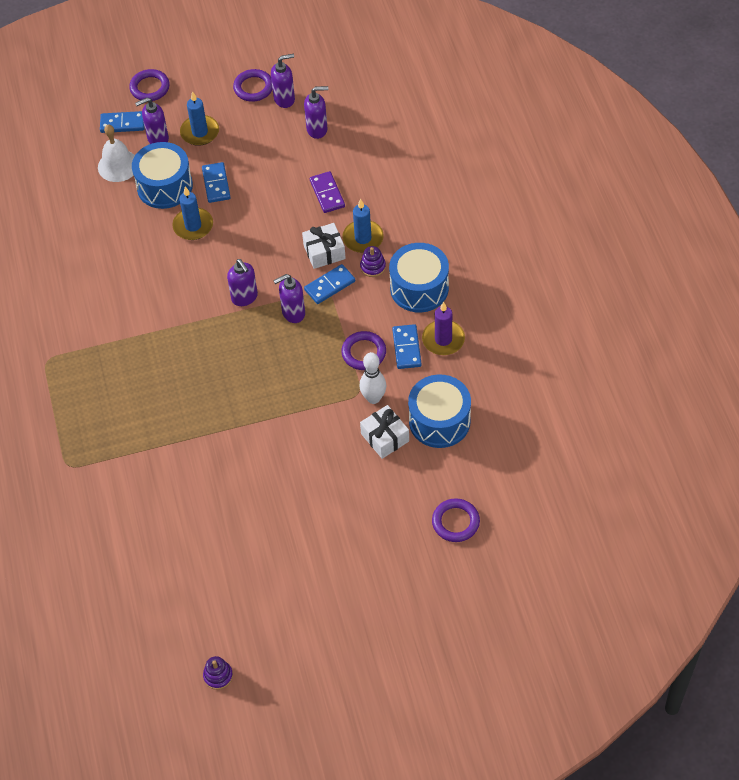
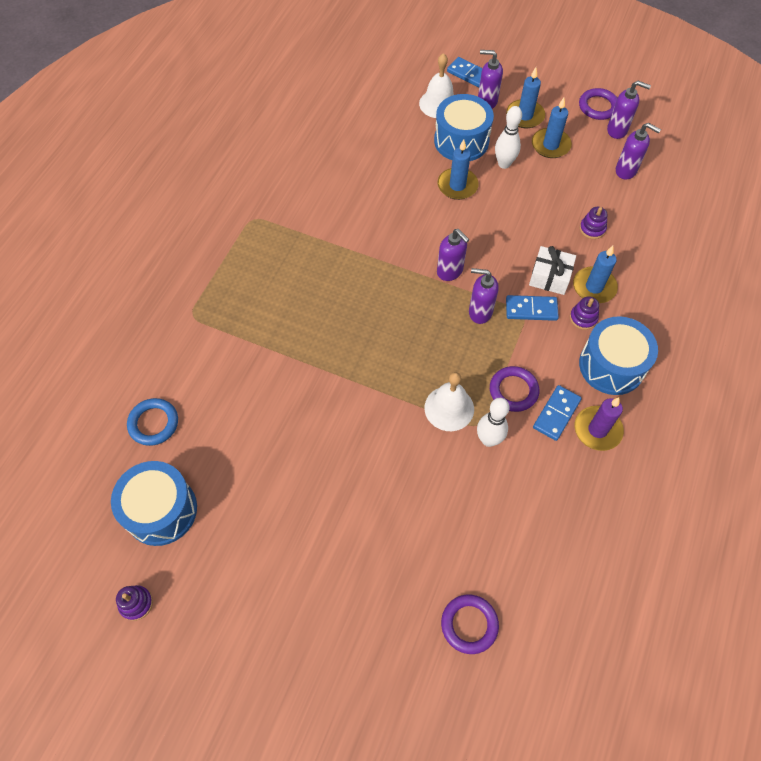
camera: 35 degrees right, 5 degrees up
(114, 559) = (153, 423): none -> blue ring
(150, 88) = (513, 60): purple ring -> none
(216, 184) = (504, 164): blue domino -> white bowling pin
(241, 145) = (550, 145): none -> blue candle
(244, 297) = (450, 271): purple soap dispenser -> purple soap dispenser turned 45 degrees counterclockwise
(327, 194) = (592, 229): purple domino -> purple stacking toy
(327, 396) = (449, 408): none -> white bell
(385, 437) = (469, 485): white gift -> none
(439, 421) = (533, 507): blue drum -> blue drum (161, 510)

